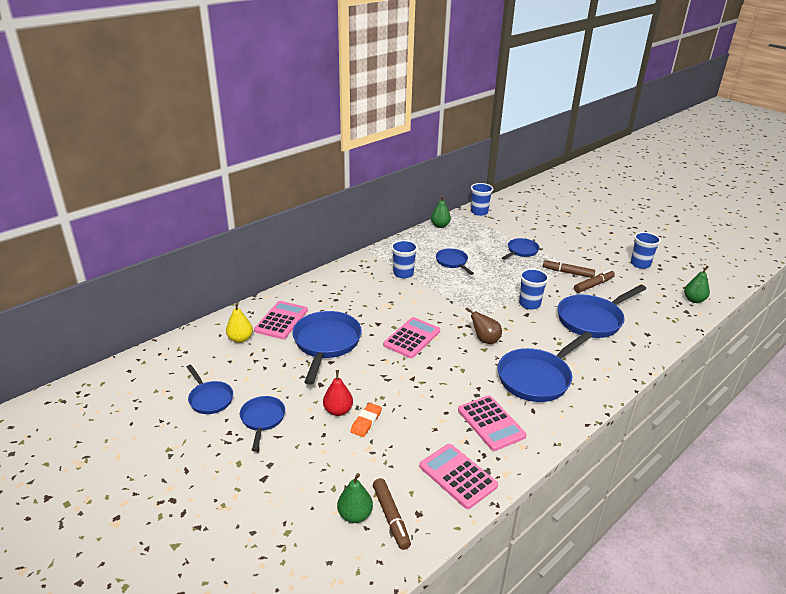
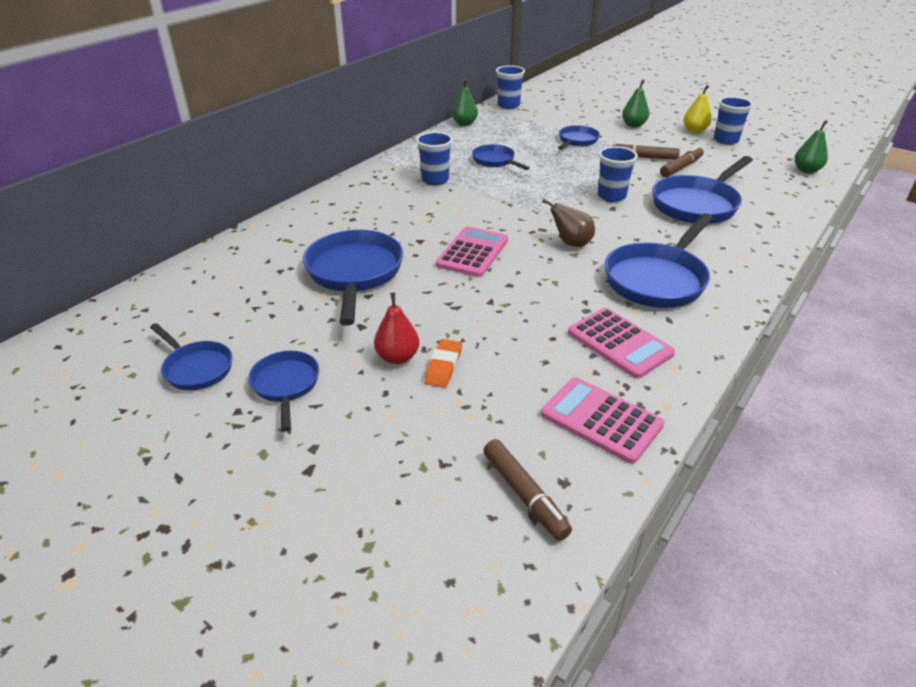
camera: 10 degrees left, 5 degrees up
(240, 339) = (226, 283): yellow pear -> yellow pear (694, 131)
(281, 320) = (281, 253): pink calculator -> none
(355, 515) = (468, 501): green pear -> green pear (633, 125)

